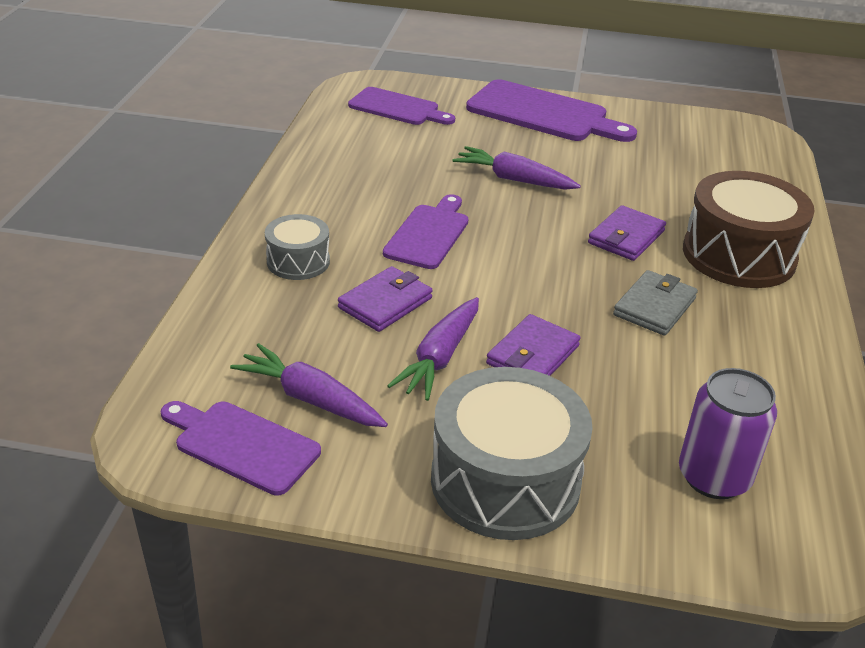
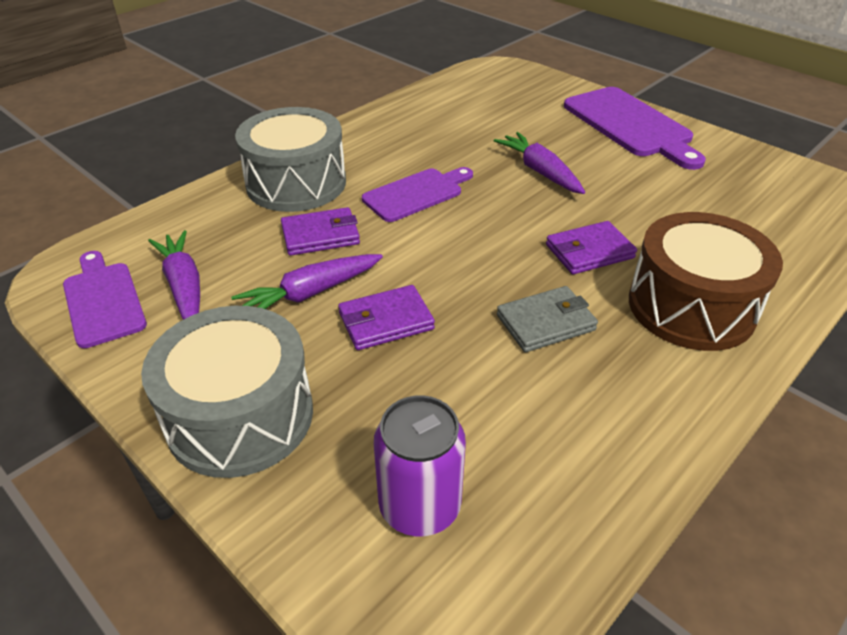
camera: 35 degrees right, 5 degrees up
(298, 261) = (296, 183): grey drum -> grey drum, size x1.86
(397, 108) = (505, 91): purple cutting board -> none

